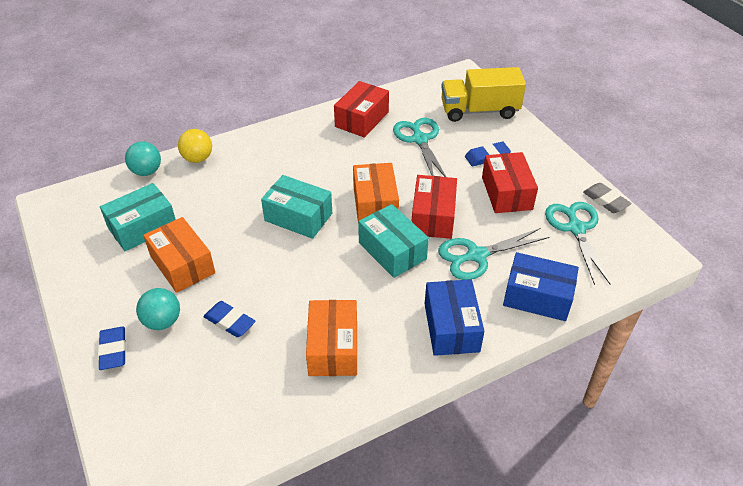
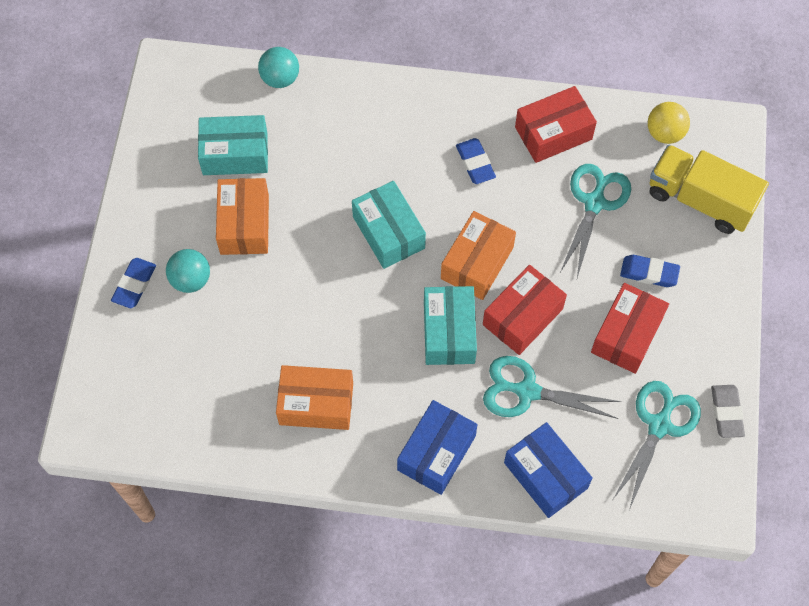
camera: 35 degrees right, 20 degrees up
(198, 158) = (341, 89): yellow ball -> yellow ball (665, 133)
(230, 321) = (247, 317): blue eraser -> blue eraser (475, 163)
(333, 348) = (316, 403): orange box -> orange box turned 60 degrees clockwise

